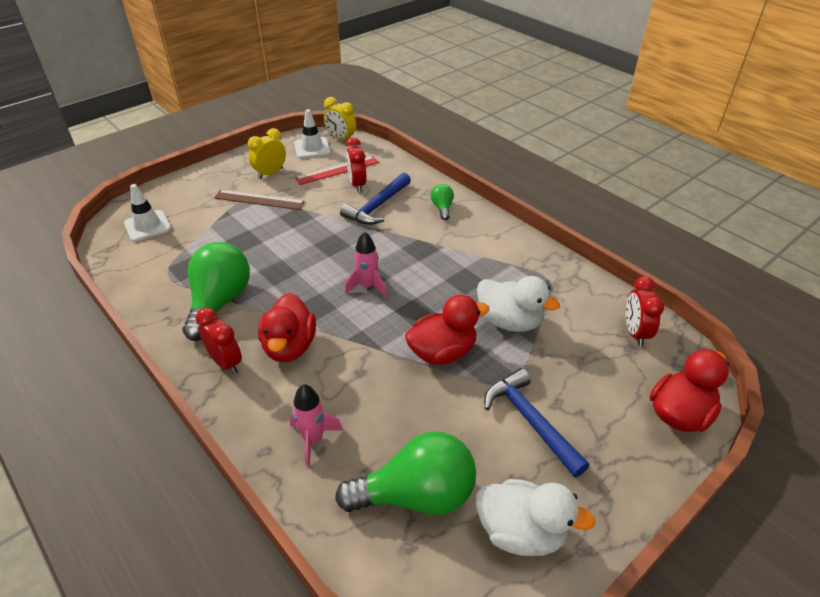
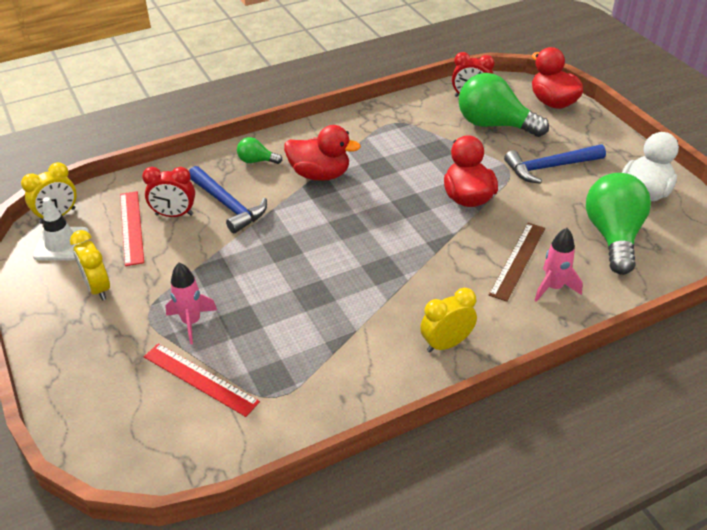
camera: 75 degrees left, 0 degrees up
(147, 226) = (155, 422): white traffic cone -> none
(185, 236) = (200, 379): none -> red ruler
(219, 302) = (348, 347): green light bulb -> green light bulb (494, 125)
(226, 362) = (446, 344): red clock -> yellow clock
(259, 200) = (156, 303): brown ruler -> brown ruler (518, 260)
(289, 347) = (435, 294): red duck -> red duck (320, 174)
(367, 287) = (364, 230): pink rocket -> pink rocket (191, 322)
(509, 321) = (440, 154): white duck -> none

